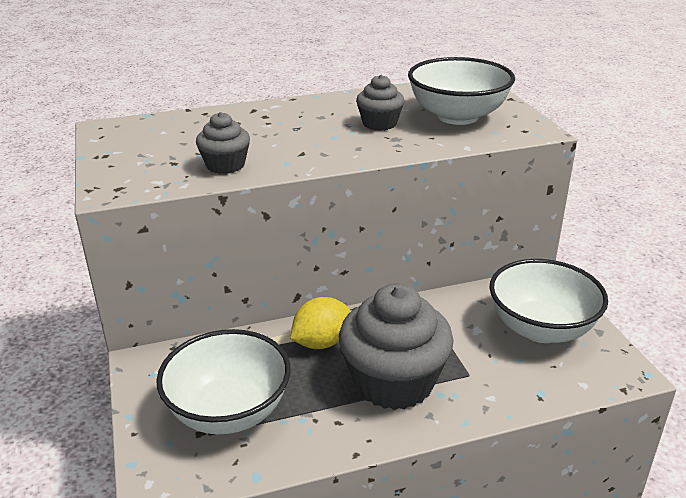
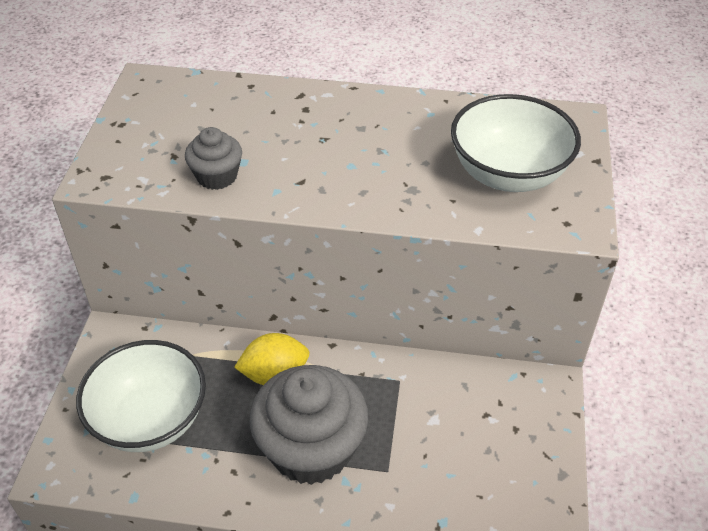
camera: 25 degrees right, 15 degrees up
(379, 123) = (413, 159): grey cupcake -> none
(541, 328) = (501, 445): white bowl -> none

